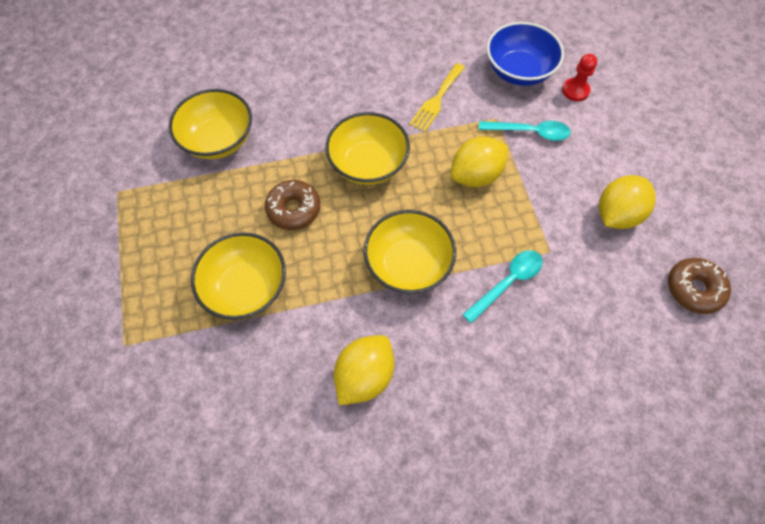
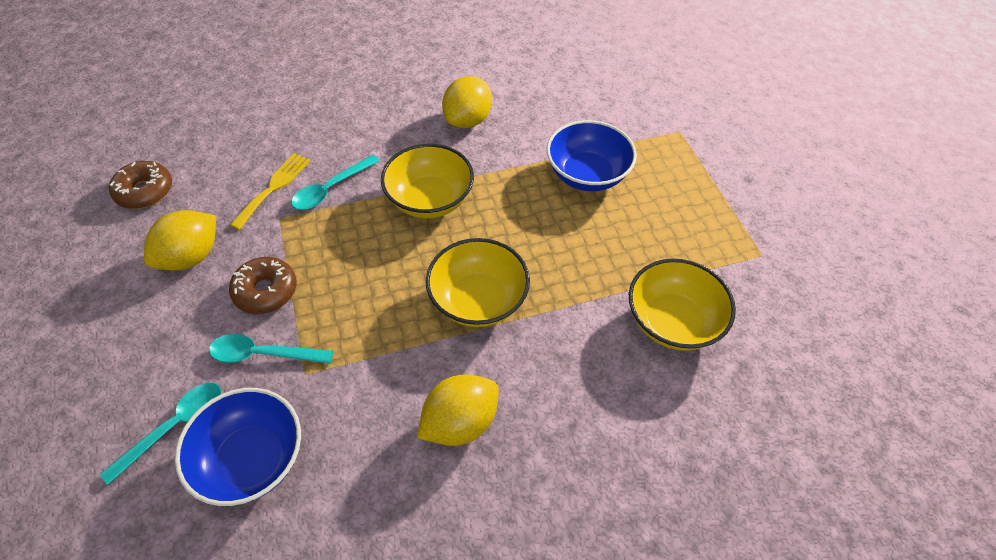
camera: 175 degrees right, 10 degrees down
(246, 287) = (587, 175): yellow bowl -> blue bowl
(294, 209) = (557, 245): brown donut -> brown donut (266, 291)
(436, 100) = (386, 398): yellow fork -> yellow fork (274, 187)
(476, 175) = (346, 293): yellow lemon -> yellow lemon (460, 422)
(575, 90) = (174, 427): red pawn -> turquoise spoon

